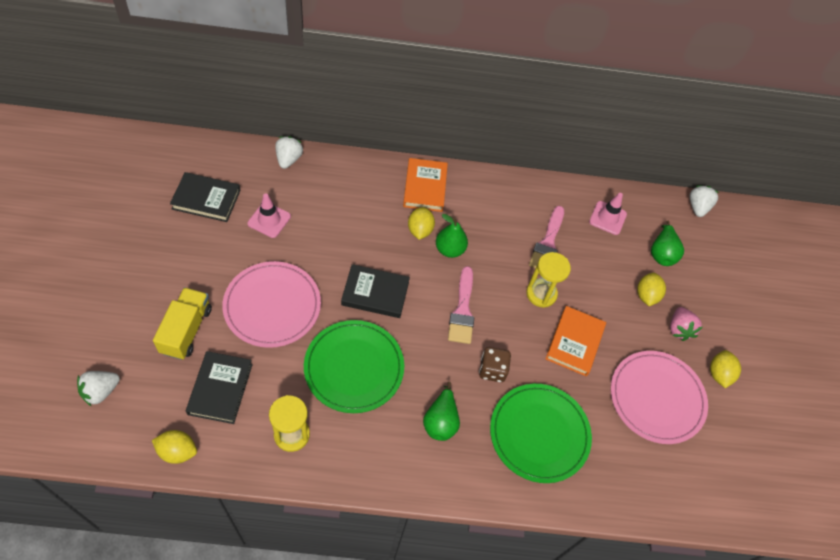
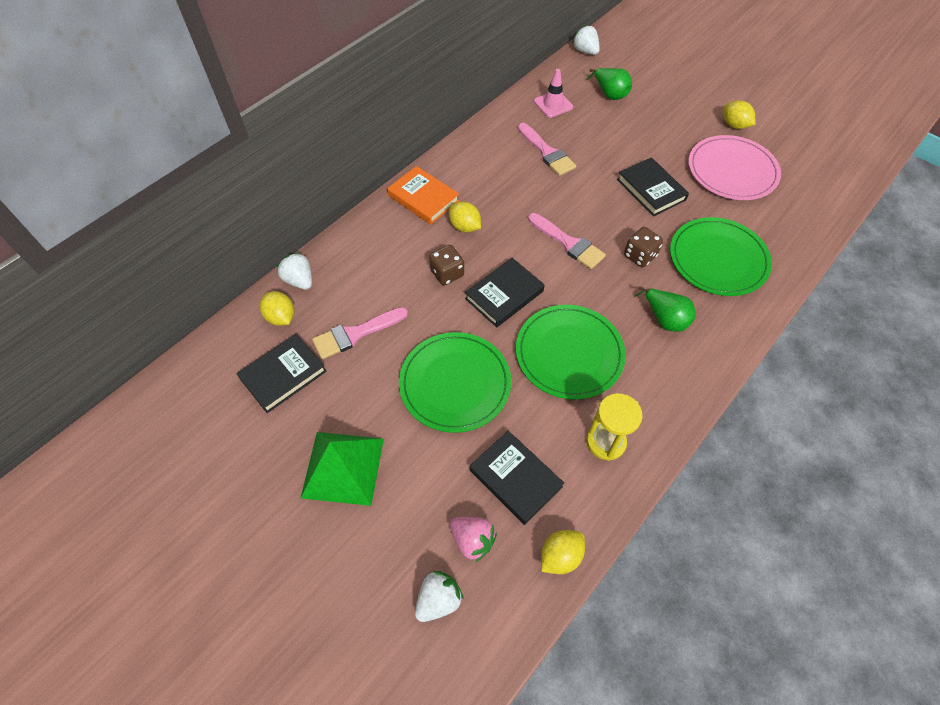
camera: 45 degrees left, 0 degrees up
(101, 391) = (438, 599): white strawberry -> white strawberry turned 135 degrees counterclockwise
(160, 278) = (343, 467): none -> green pyramid
(186, 330) = (425, 475): yellow truck -> none
(269, 220) = (355, 334): pink traffic cone -> pink brush
(272, 306) = (455, 383): pink plate -> green plate
(365, 244) = (447, 274): none -> brown dice
(450, 249) = (501, 217): green pear -> none
(541, 294) = (591, 184): yellow hourglass -> none
(574, 342) = (651, 190): orange book -> black book
(646, 295) = (640, 124): yellow lemon -> yellow lemon (281, 317)
(679, 329) = (682, 124): pink strawberry -> pink strawberry (472, 540)

